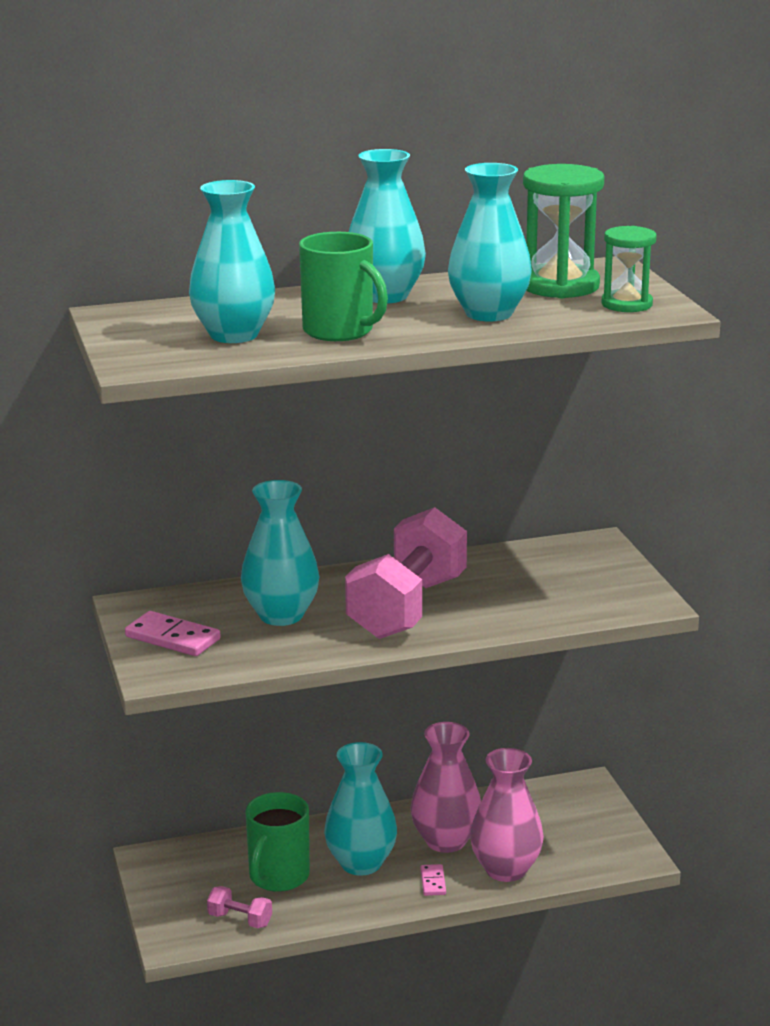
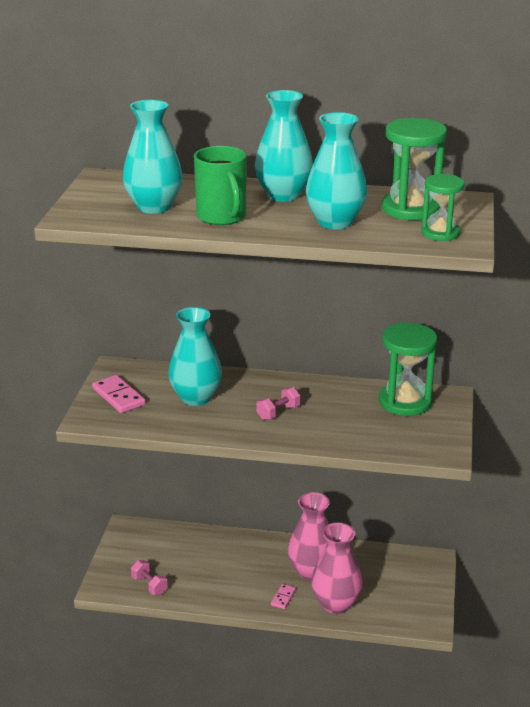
camera: 25 degrees right, 5 degrees up
(278, 877) = (192, 564): green mug -> none
(361, 863) = (248, 570): turquoise vase -> none
(407, 608) = (278, 412): pink dumbbell -> pink dumbbell, size x0.40
(553, 560) = (405, 402): none -> green hourglass

